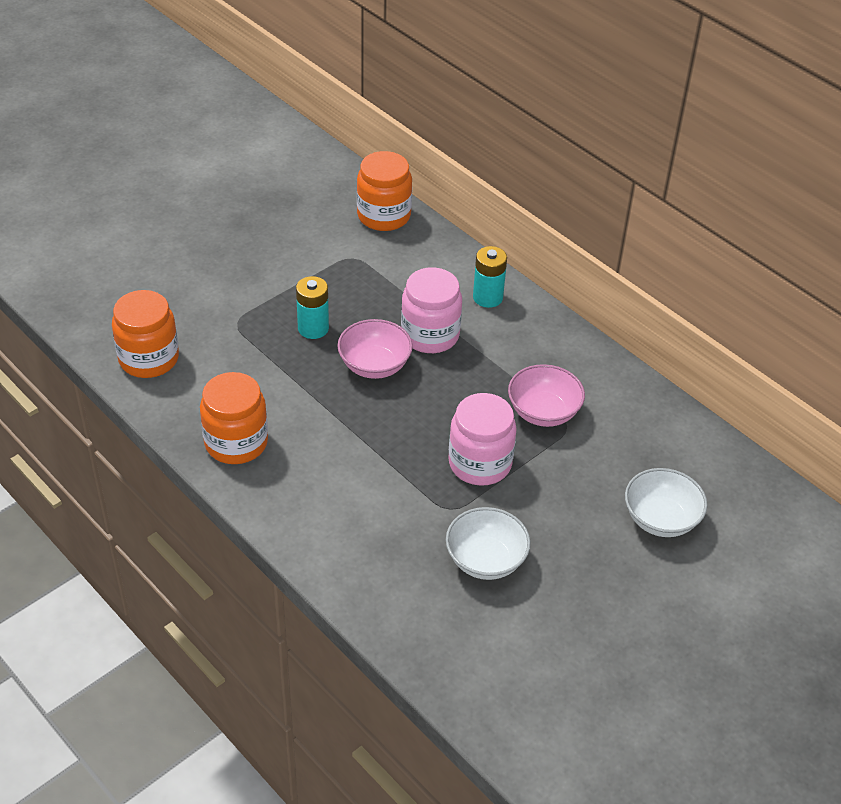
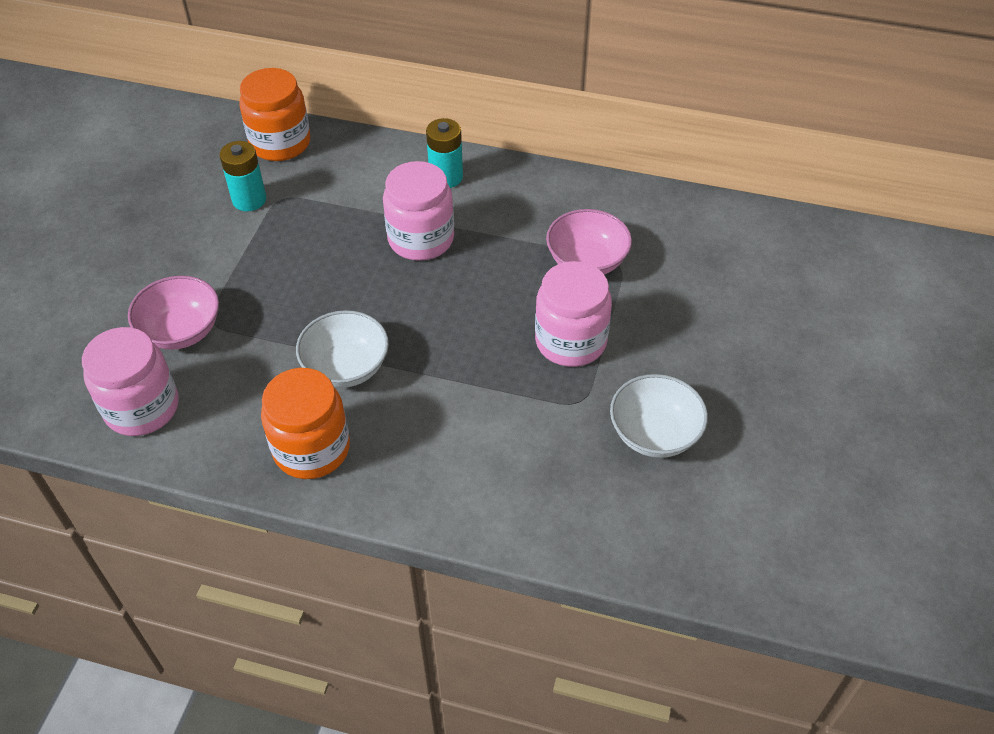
camera: 30 degrees left, 5 degrees up
(149, 359) = (142, 408): orange jar -> pink jar
(313, 328) = (298, 288): turquoise battery -> turquoise battery (249, 200)
(374, 365) = (391, 295): pink bowl -> pink bowl (181, 331)
(661, 519) = (770, 309): white bowl -> white bowl (346, 367)

